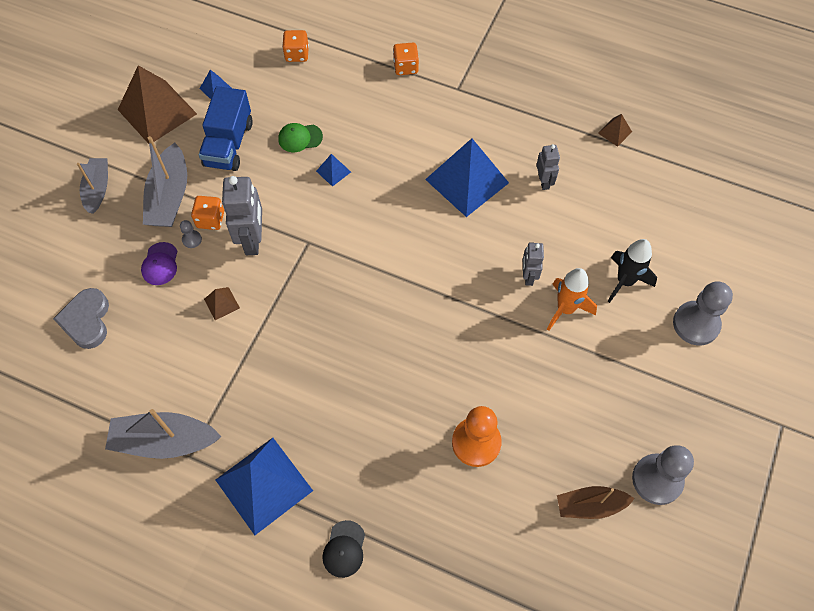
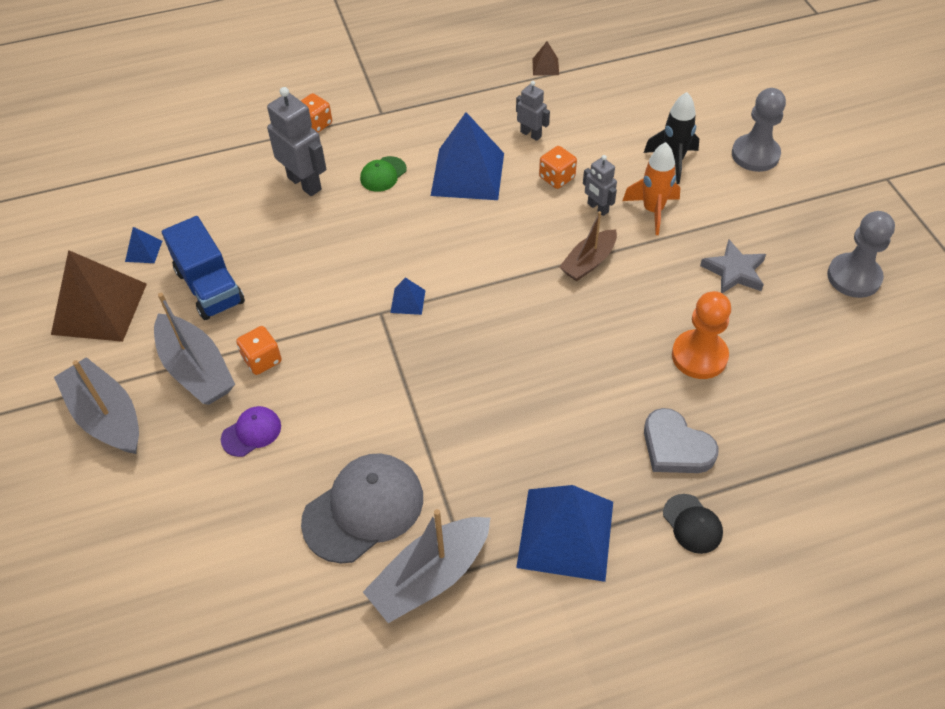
camera: 40 degrees left, 10 degrees down
(86, 320) = (226, 538): grey heart -> grey heart (676, 447)
(98, 189) = (107, 416): grey boat -> grey boat, size x1.52
(160, 264) = (251, 432): purple cap -> purple cap turned 90 degrees counterclockwise
(171, 366) = (364, 509): none -> grey cap
(192, 239) = (261, 389): grey pawn -> none
(221, 303) = (353, 419): brown pyramid -> none
(253, 240) = (324, 347): grey robot -> grey robot (305, 183)
(297, 54) = (197, 175): orange dice -> orange dice (557, 178)
(300, 138) = (277, 237): green cap -> green cap (383, 174)
(333, 171) = (340, 242): blue pyramid -> blue pyramid (407, 301)
(572, 402) = (734, 271): none -> grey star
(590, 505) = (832, 332): brown boat -> brown boat (588, 262)

